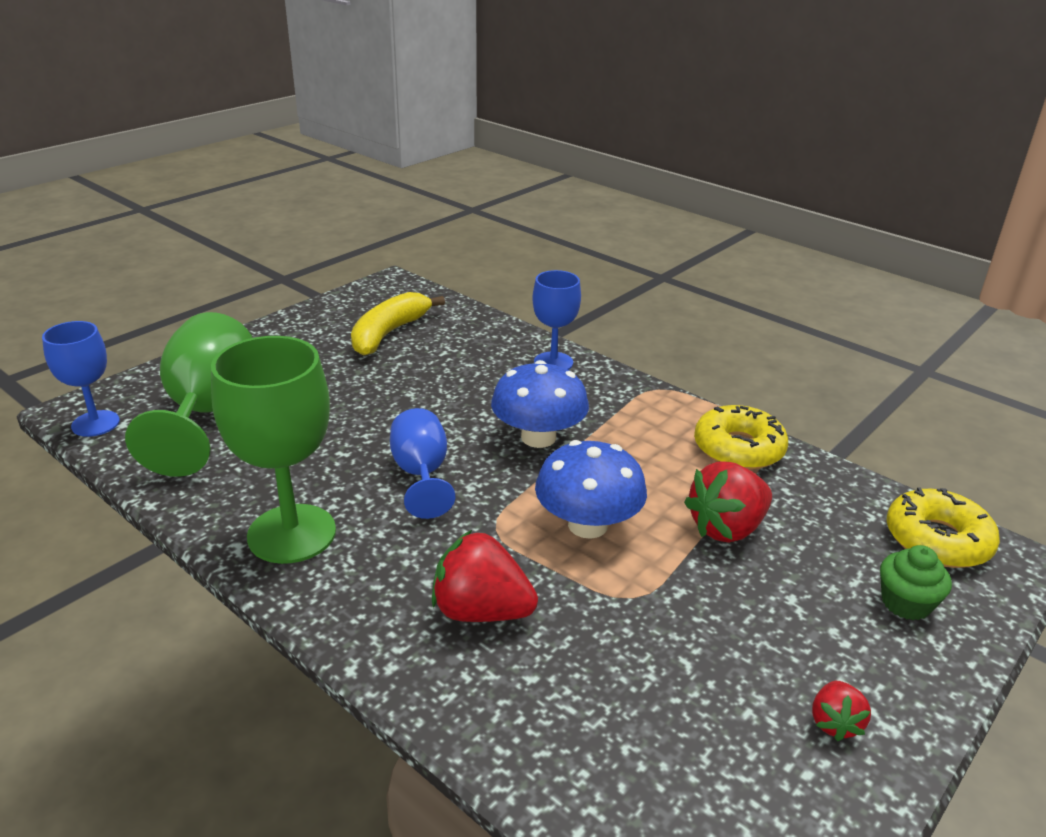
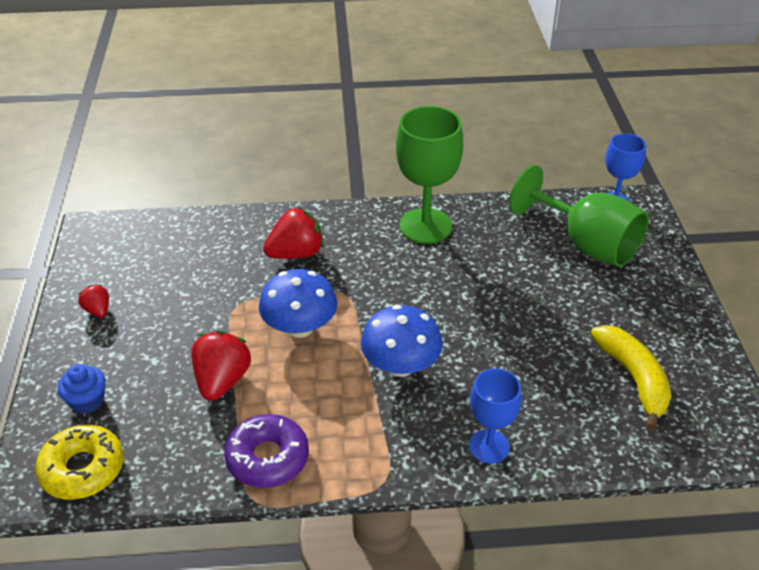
camera: 135 degrees right, 10 degrees up
(421, 474) = (422, 292): blue goblet -> none
(738, 448) = (267, 458): yellow donut -> purple donut
(906, 603) = (87, 401): green cupcake -> blue cupcake

